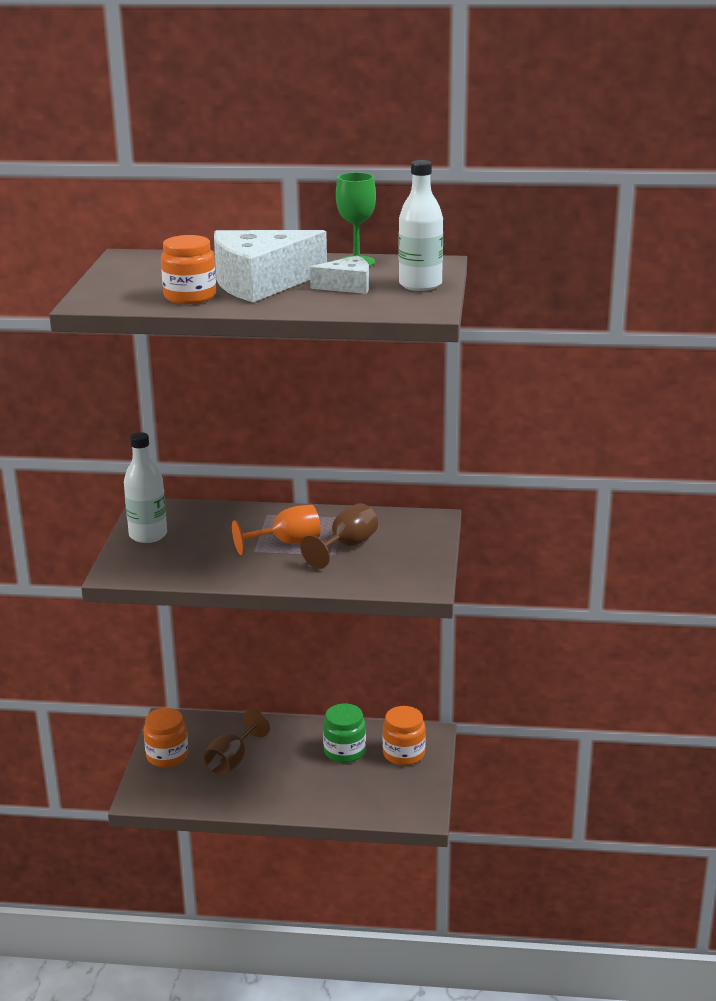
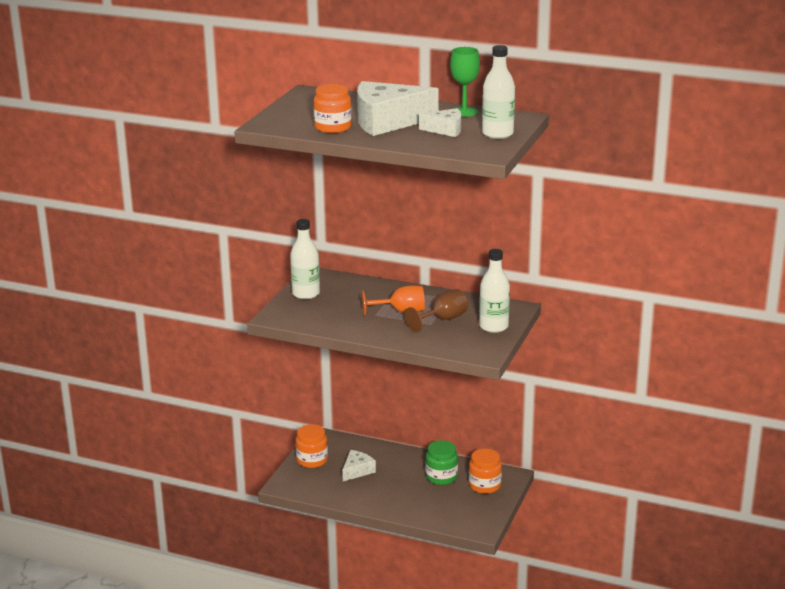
camera: 15 degrees right, 0 degrees up
(232, 761) = (357, 471): brown goblet -> white cheese
(417, 547) = (493, 327): none -> white bottle

